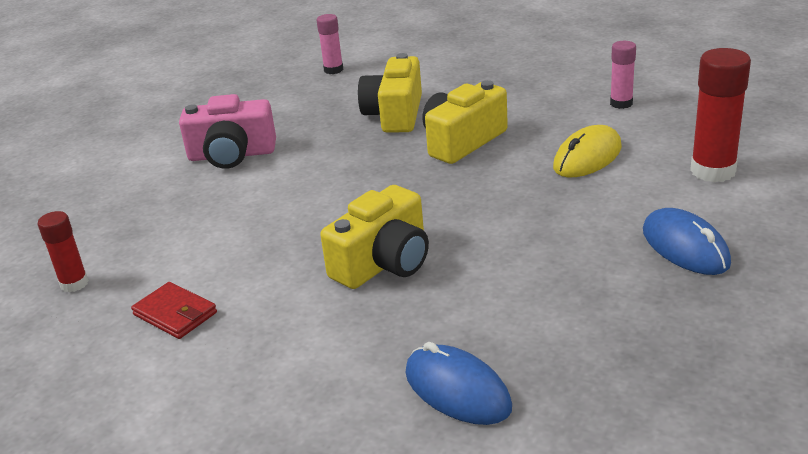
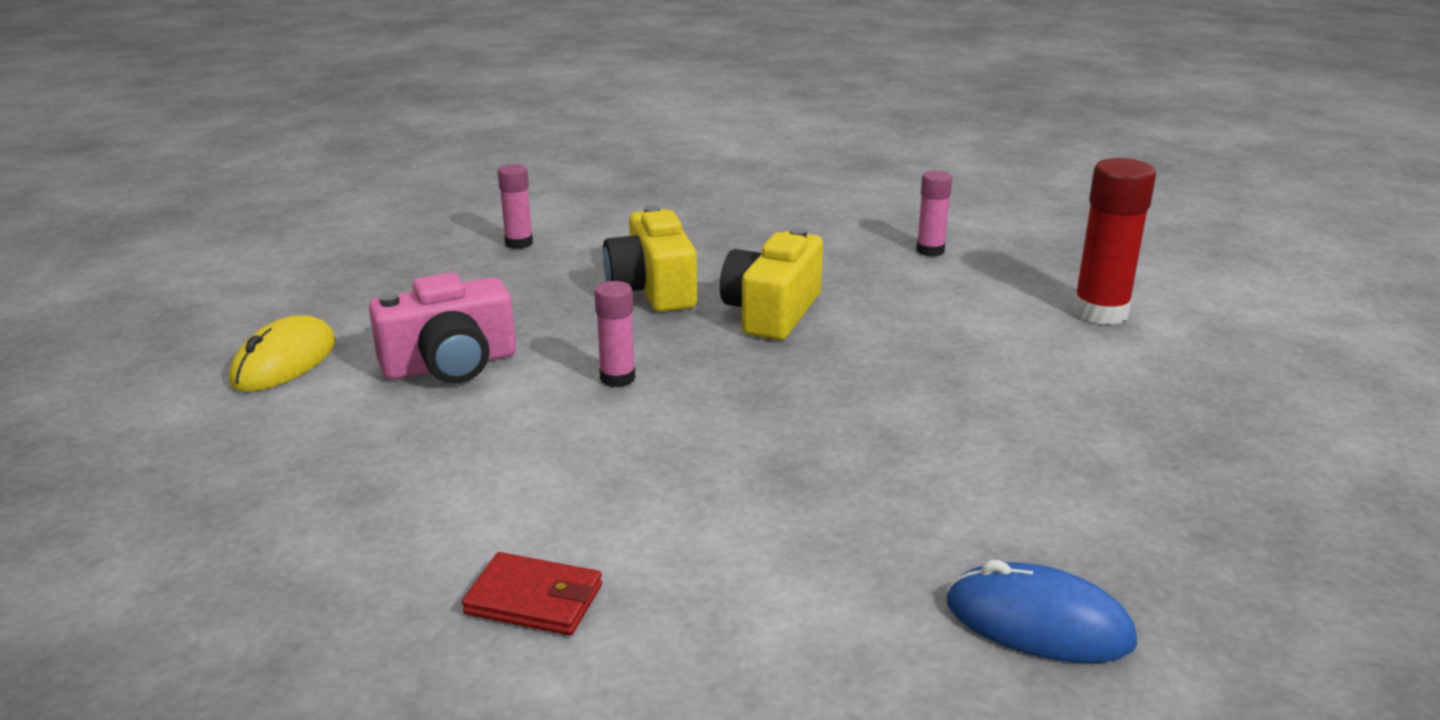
camera: 25 degrees left, 5 degrees down
(74, 284) = (319, 585): red glue stick -> none
(324, 178) = (617, 378): none -> pink glue stick
(384, 263) = (795, 475): yellow camera -> none
(587, 157) = (945, 314): yellow mouse -> yellow mouse (285, 362)
(685, 247) = (1148, 400): blue mouse -> none

